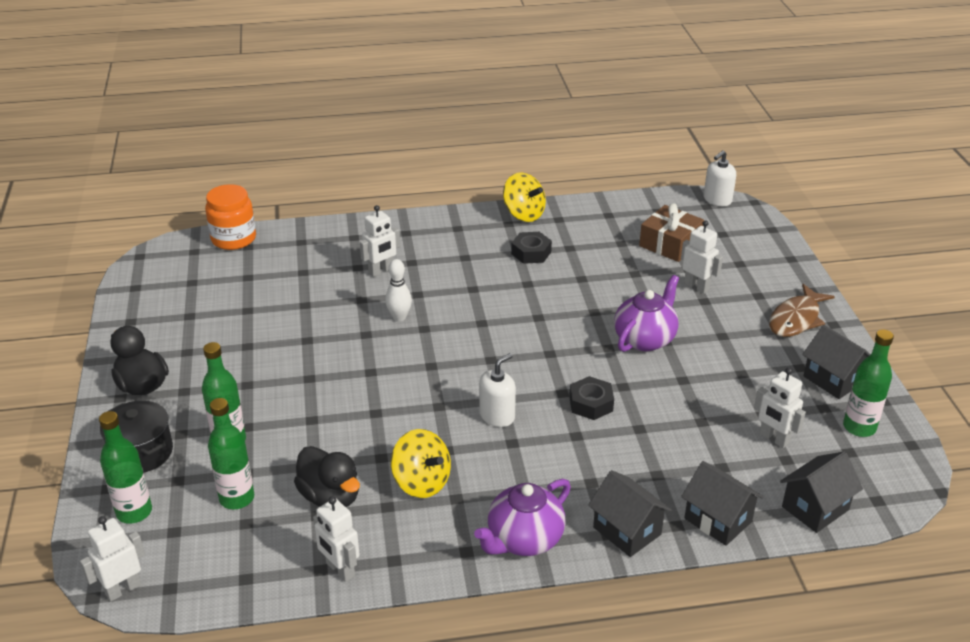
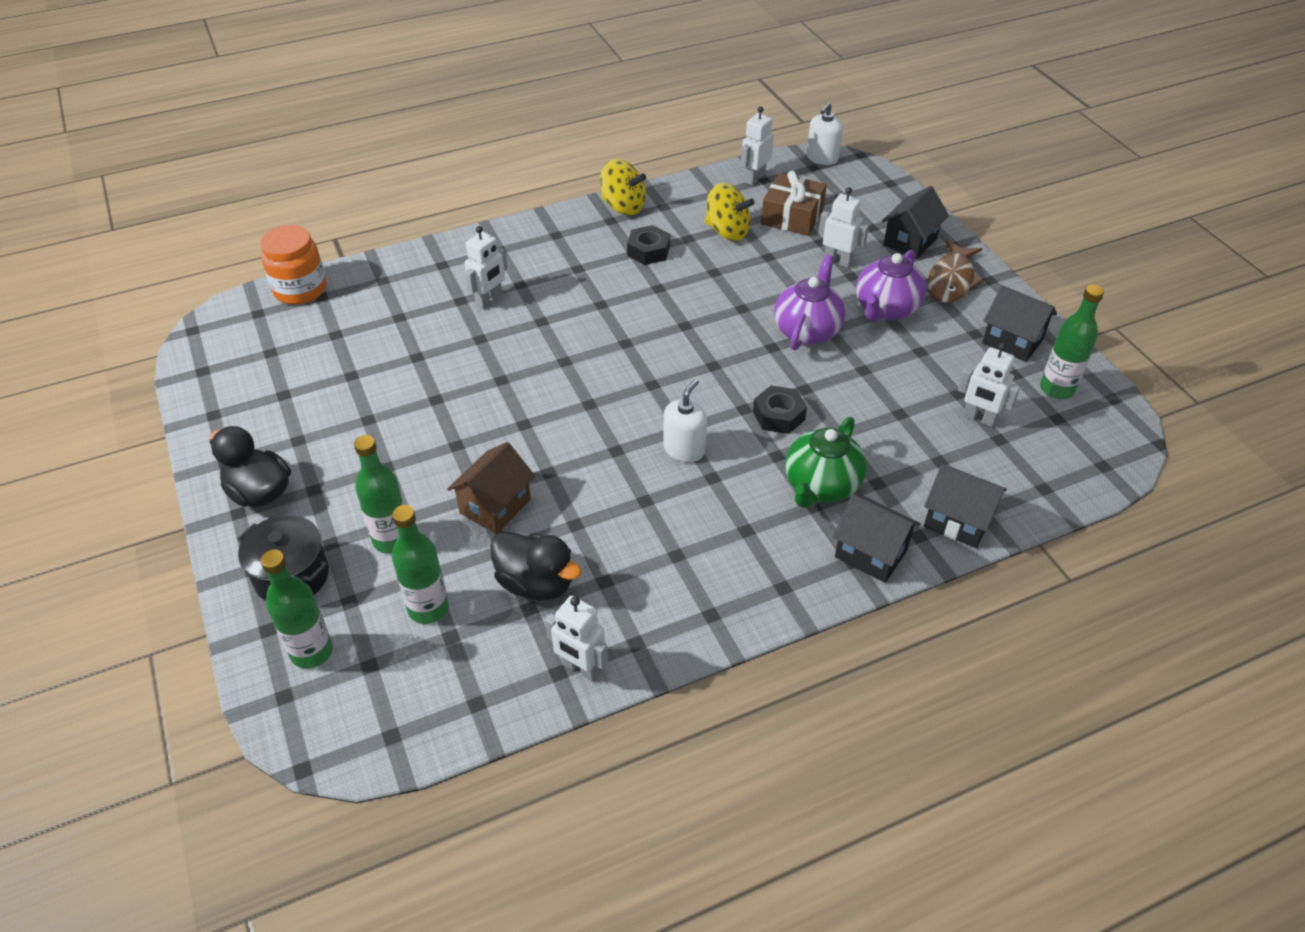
camera: 15 degrees left, 10 degrees up
(123, 589) = (336, 751): white robot -> white robot (754, 178)
(321, 431) = (495, 506): none -> brown house
(399, 317) = (531, 352): white bowling pin -> none
(421, 482) = (631, 544): yellow spinning top -> yellow spinning top (727, 231)
(524, 540) = (767, 587): purple teapot -> purple teapot (886, 309)
(605, 467) = (821, 486): none -> green teapot
(815, 508) = (1047, 487): black house -> black house (910, 242)

